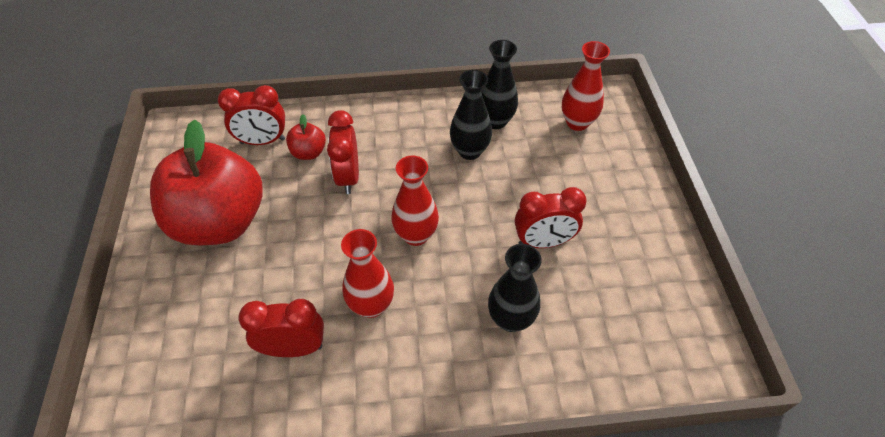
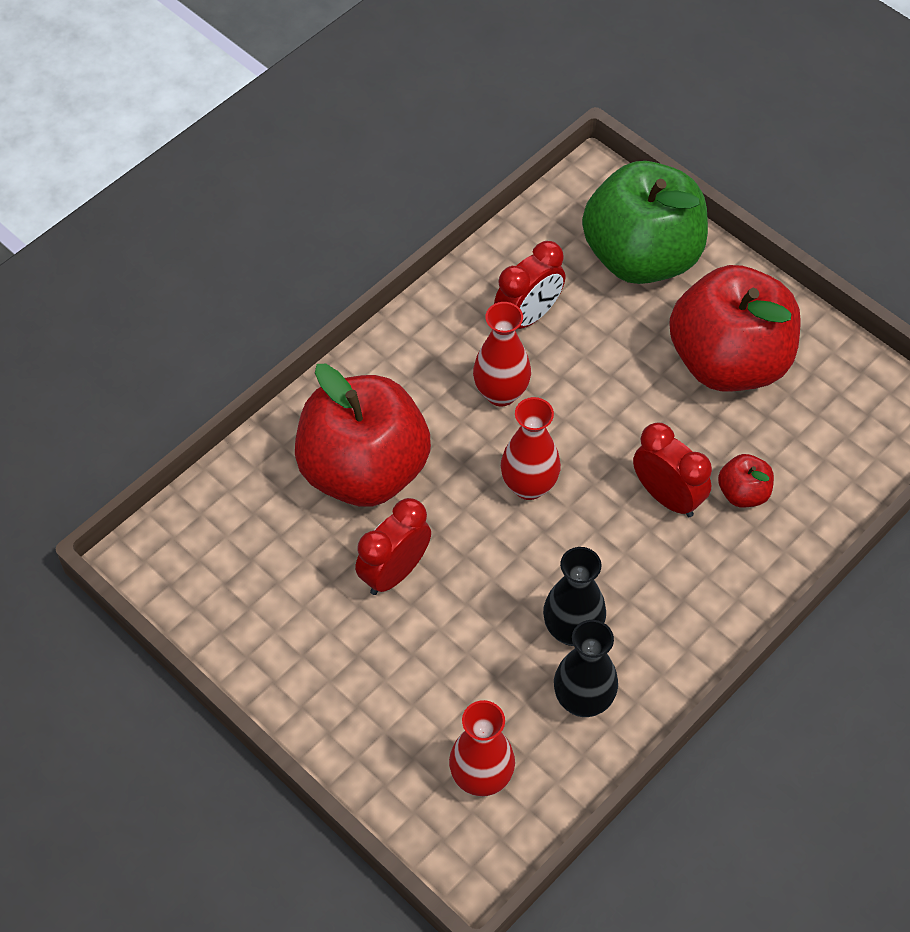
camera: 140 degrees right, 5 degrees up
(170, 333) = (641, 256): none -> green apple
(263, 141) = (808, 469): red clock -> none
(510, 319) = (364, 470): black vase -> red apple

